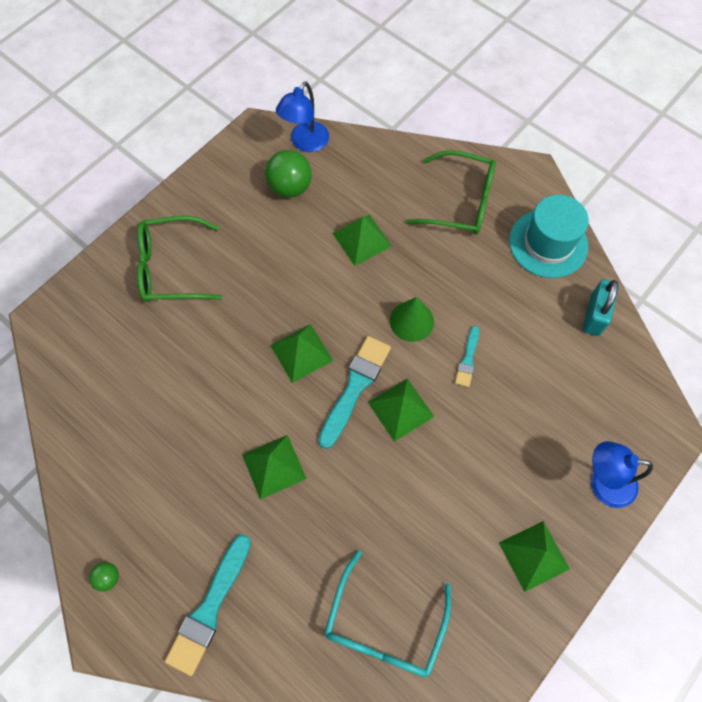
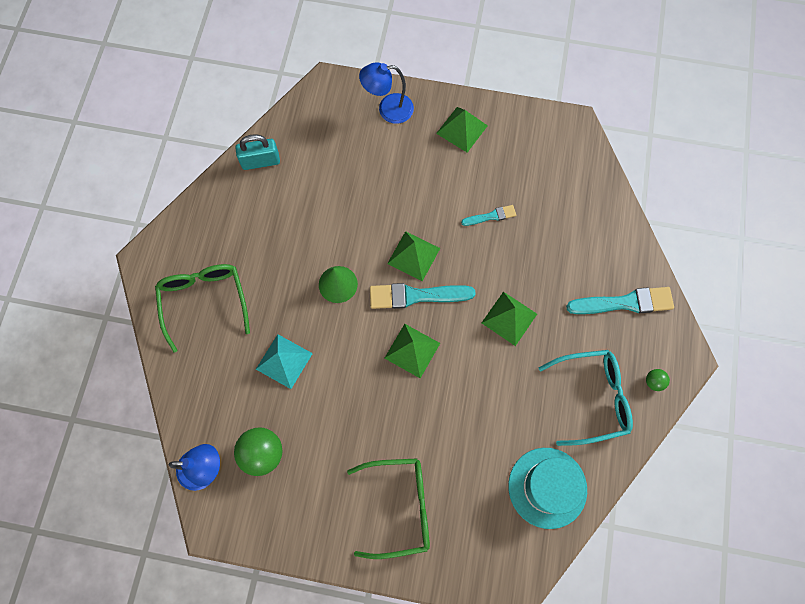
camera: 120 degrees left, 5 degrees up
(171, 268) = (400, 507): green glasses -> green glasses turned 60 degrees counterclockwise
(362, 239) = (284, 361): green pyramid -> turquoise pyramid
(384, 626) = (562, 193): turquoise glasses -> turquoise glasses (592, 398)
(467, 359) = (347, 230): turquoise brush -> turquoise brush (491, 216)
(548, 243) = (211, 218): turquoise hat -> turquoise hat (547, 487)
(603, 483) = (388, 109): blue lamp -> blue lamp turned 105 degrees clockwise

